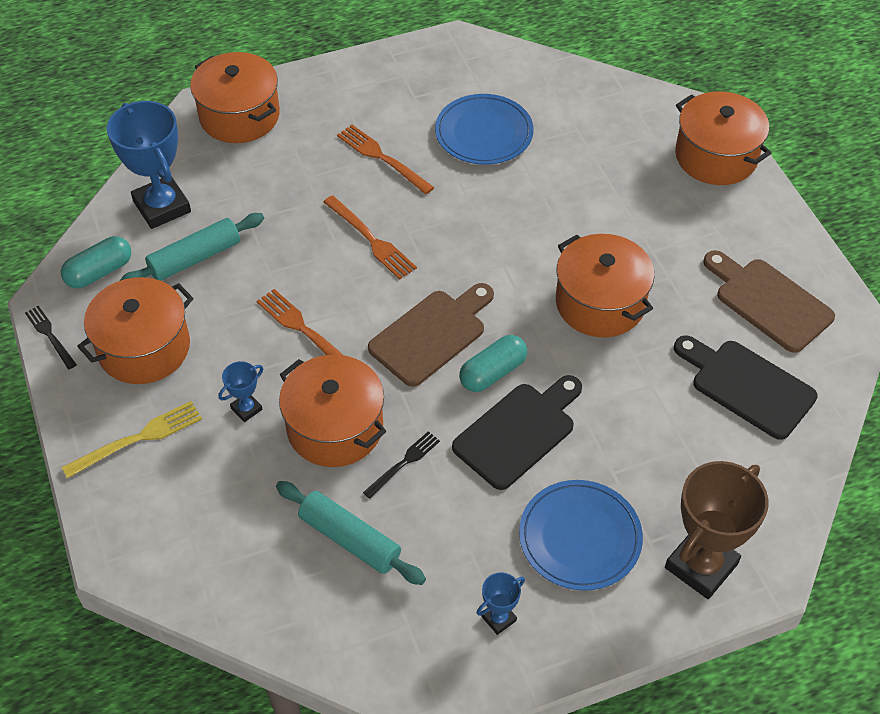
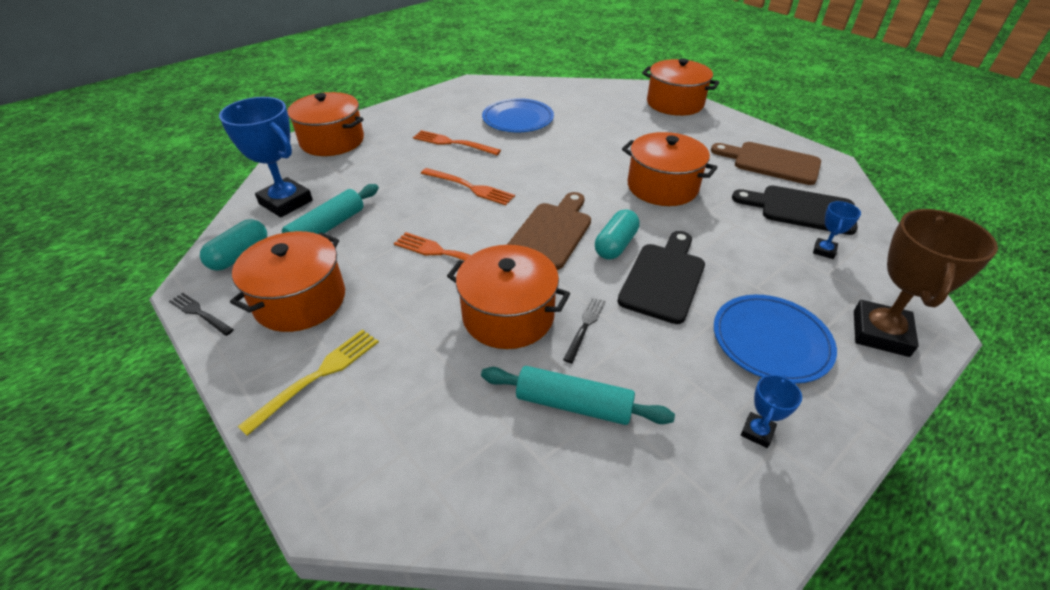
camera: 20 degrees left, 10 degrees down
(246, 409) = (419, 322): blue trophy -> blue trophy (824, 251)

